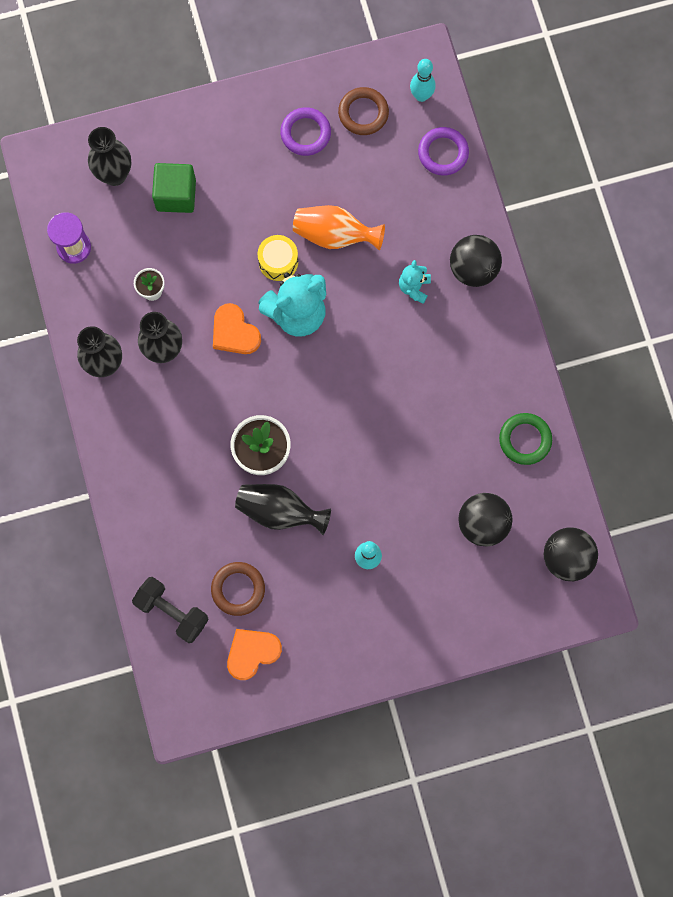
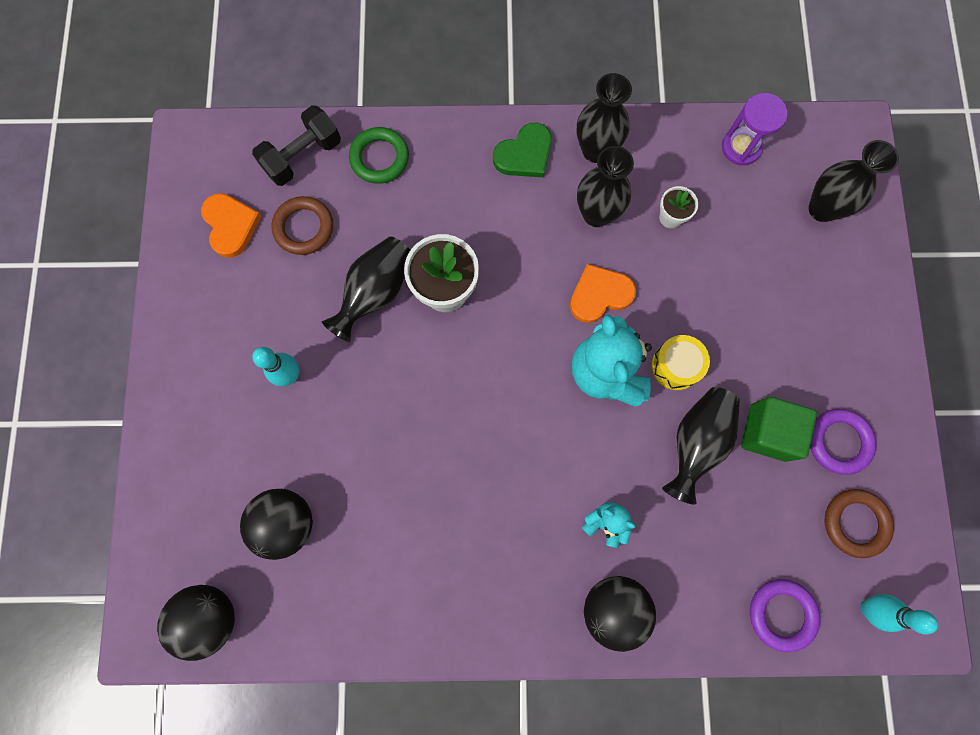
camera: 105 degrees right, 0 degrees up
(123, 422) = (524, 154): none -> green heart
(176, 195) = (784, 270): green cube -> green cube (768, 432)
(334, 235) = (696, 442): orange vase -> black vase
(525, 440) = (373, 608): green ring -> green ring (379, 158)

